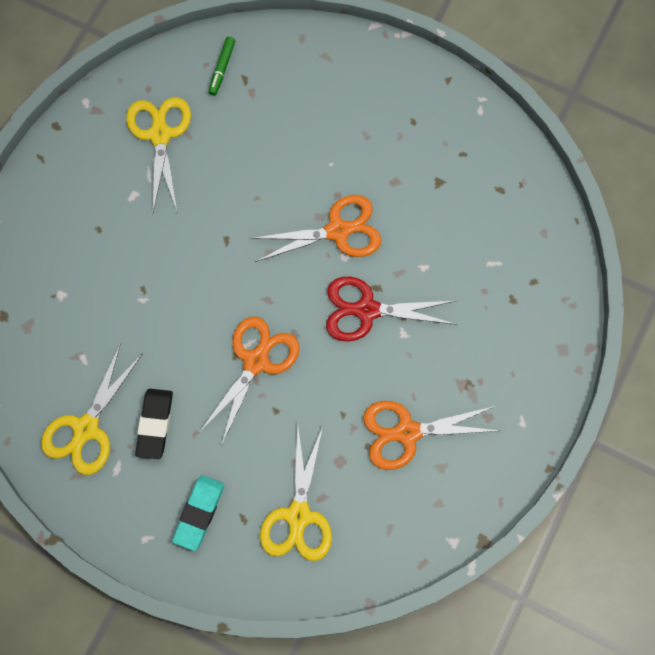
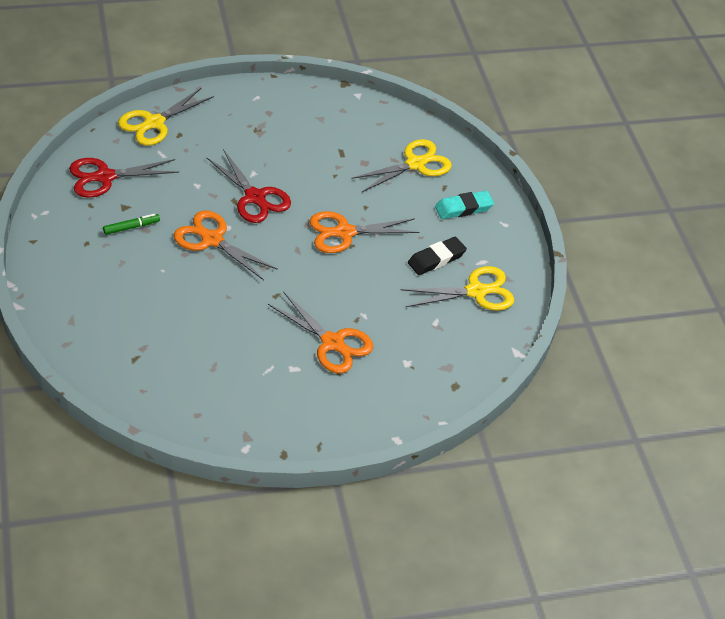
camera: 135 degrees left, 25 degrees down
(160, 135) = (230, 382): yellow scissors -> yellow scissors (154, 123)
(222, 68) = (138, 377): green marker -> green marker (131, 227)
(407, 432) = (315, 141): orange scissors -> orange scissors (332, 342)
(494, 189) = (105, 177): none -> red scissors

